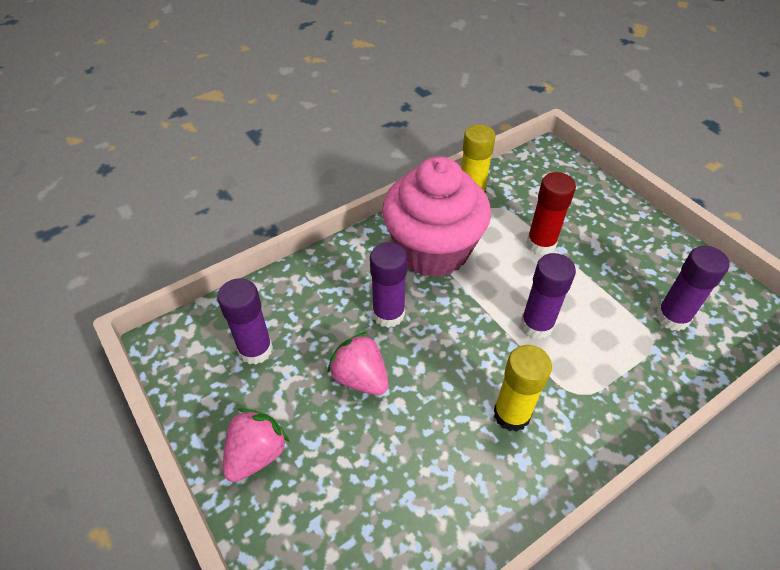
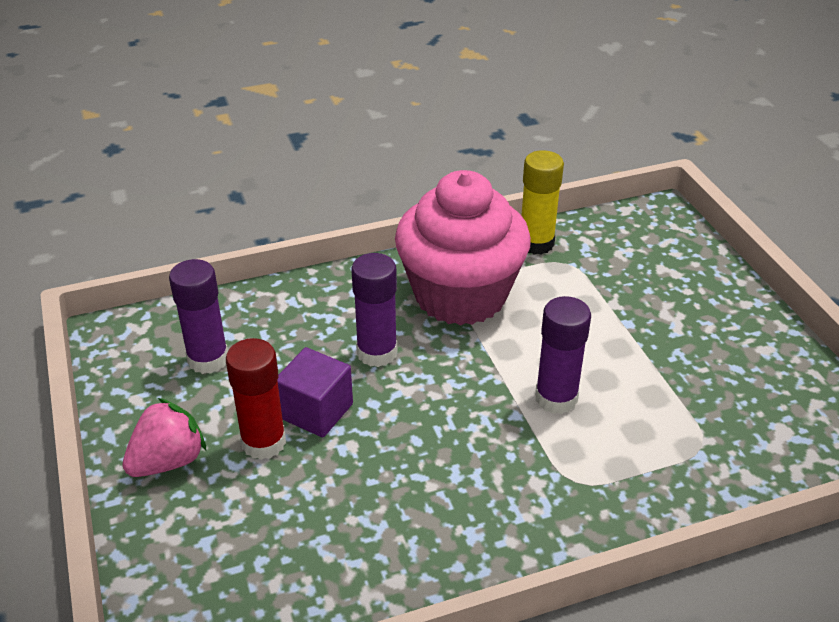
camera: 15 degrees right, 10 degrees down
(360, 378) = (316, 411): pink strawberry -> purple cube
(511, 414) = (481, 485): yellow glue stick -> none
(541, 244) = (603, 312): red glue stick -> red glue stick (263, 442)
(672, 317) = (741, 424): purple glue stick -> none

